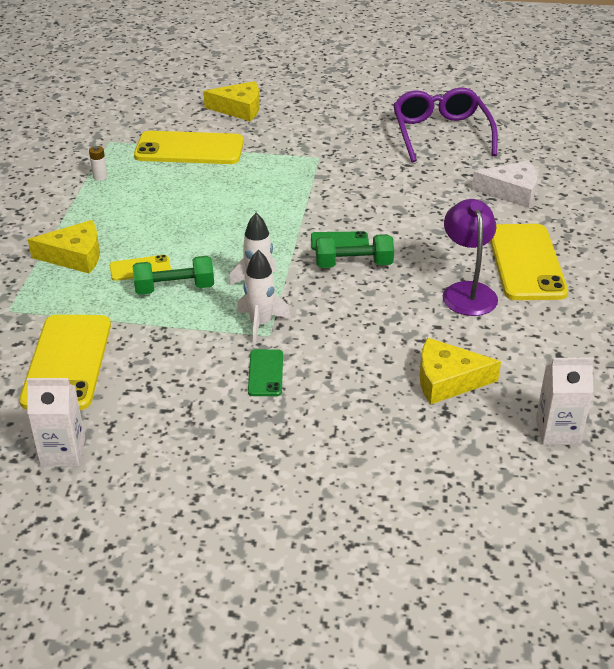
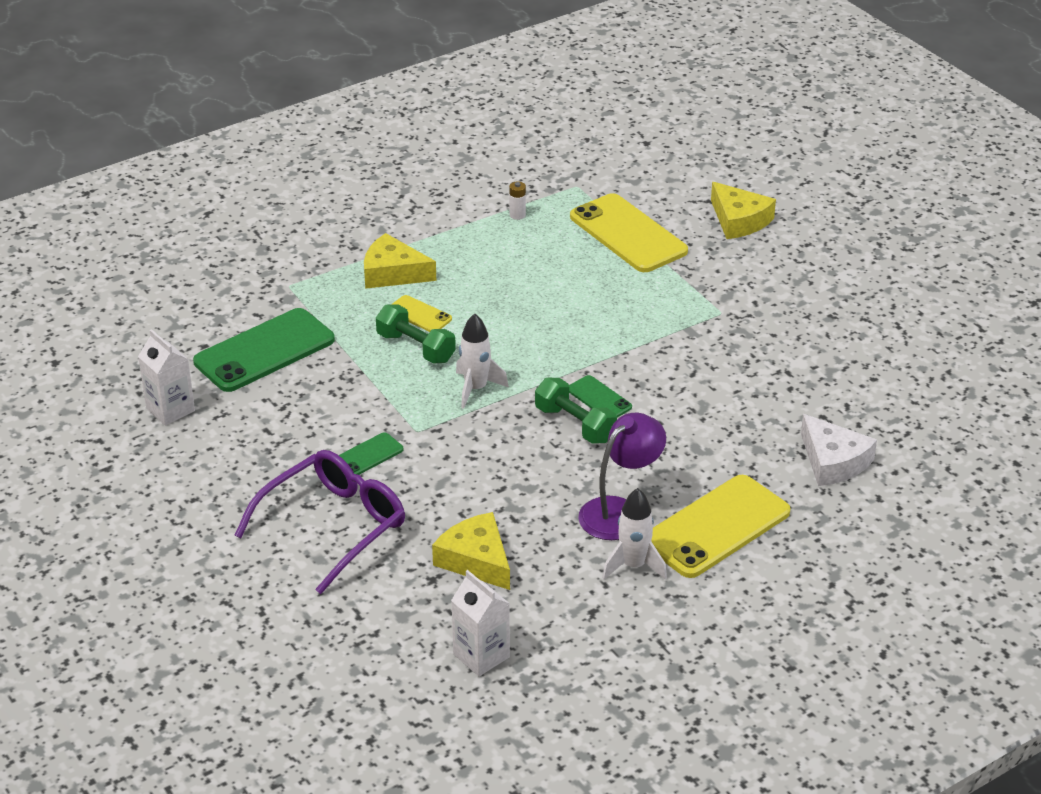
camera: 50 degrees right, 0 degrees up
(67, 362) = (264, 351): yellow phone -> green phone
(75, 256) = (393, 273): yellow cheese -> yellow cheese turned 150 degrees clockwise
(261, 324) = (425, 419): white rocket -> white rocket (633, 566)
(441, 134) = (879, 364): purple glasses -> purple glasses (333, 527)

